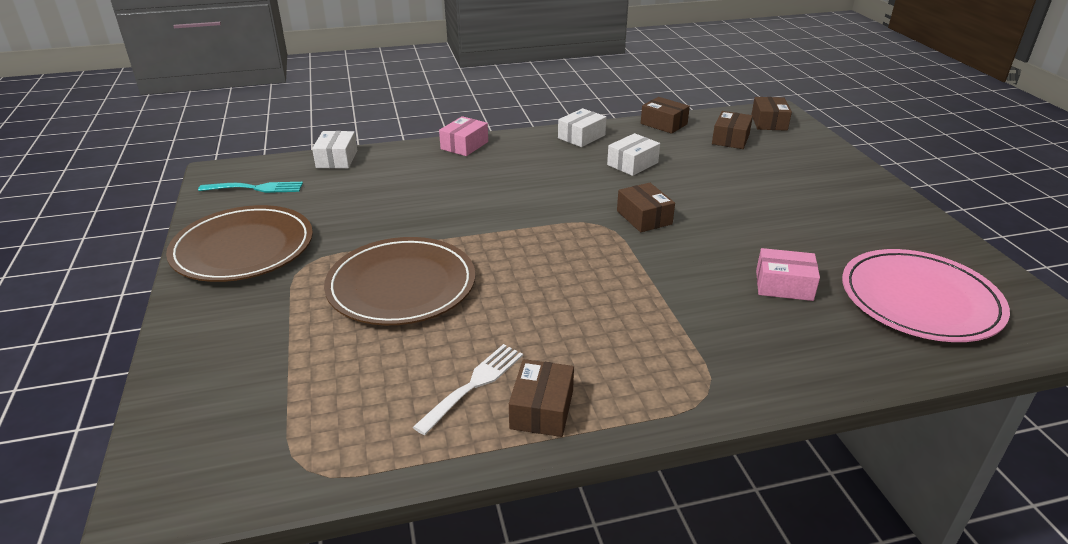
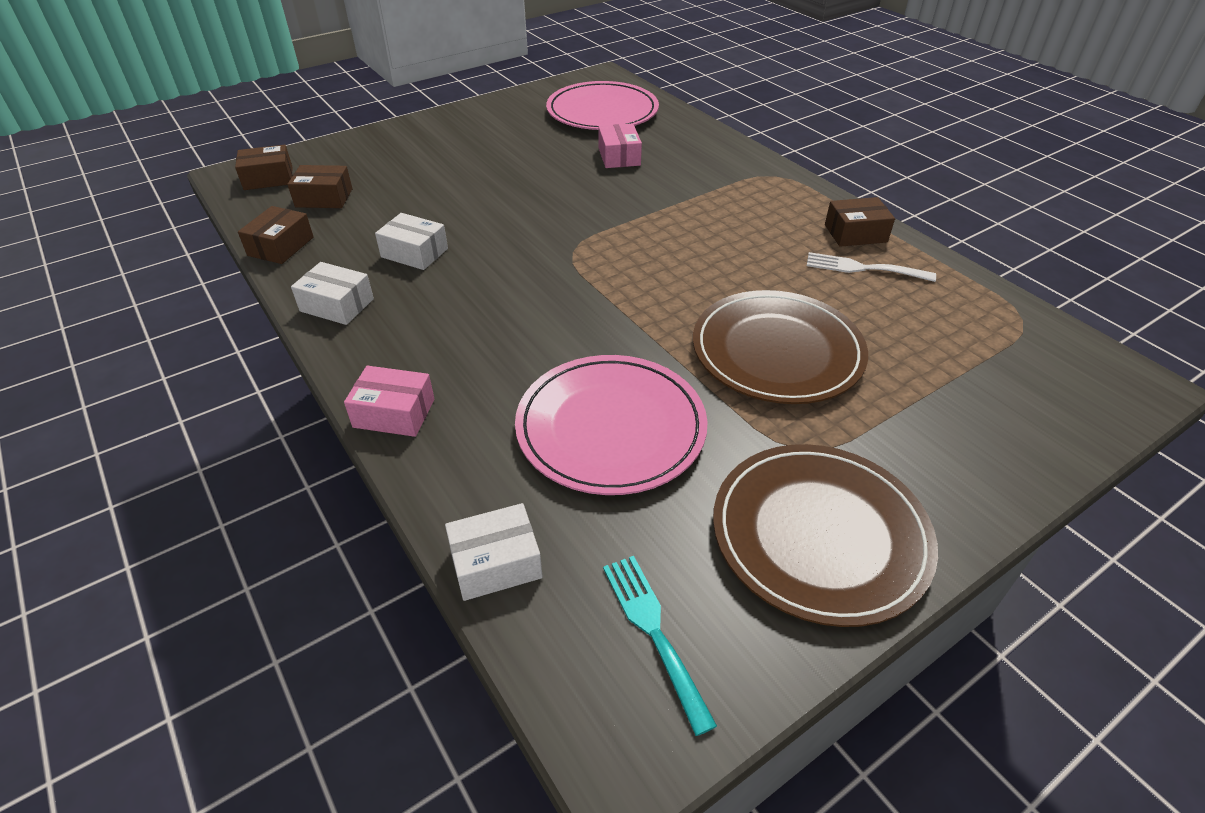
camera: 110 degrees left, 10 degrees up
(391, 203) = (611, 428): none -> pink plate
(644, 217) = (543, 229): brown box -> none

